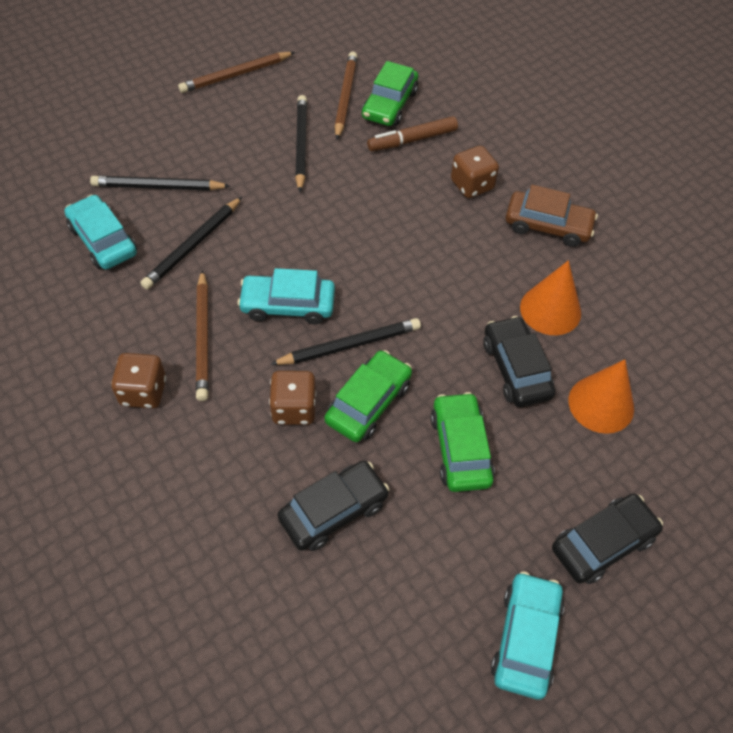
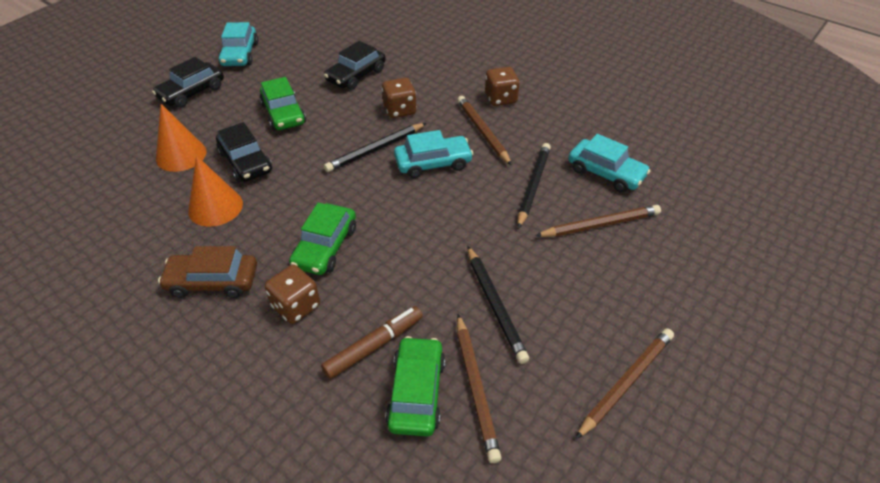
camera: 165 degrees right, 10 degrees down
(158, 187) = (600, 224): black pencil -> brown pencil
(368, 403) = (351, 122): green car -> green car (325, 247)

